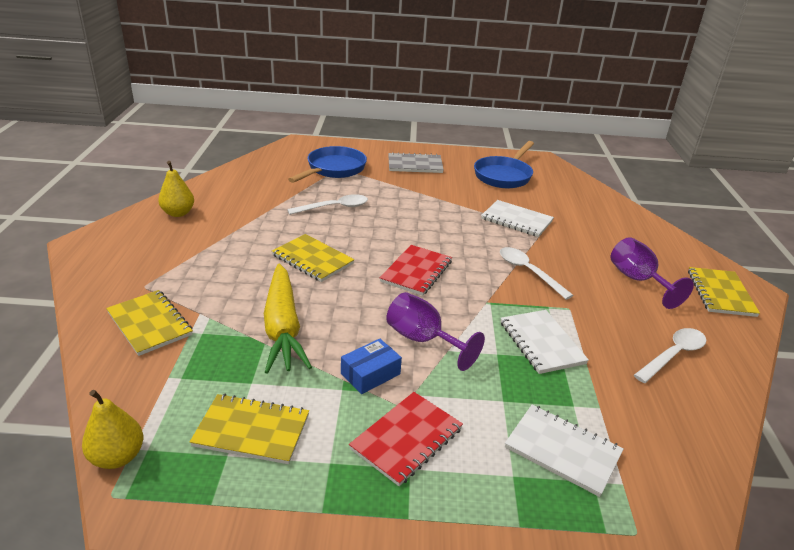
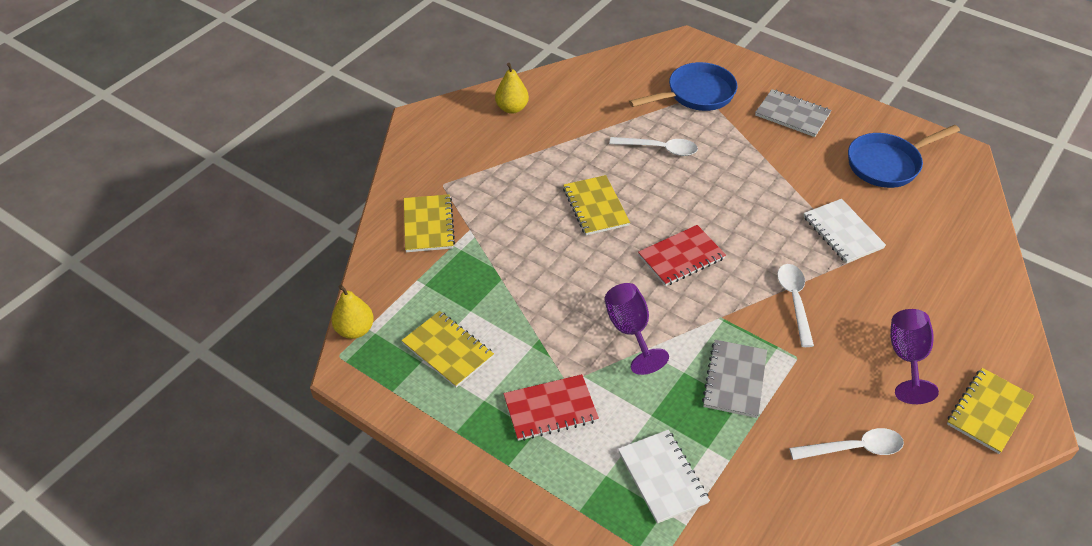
camera: 35 degrees right, 15 degrees up
(282, 327) = (524, 269): yellow carrot -> none
(370, 374) = (563, 343): blue box -> none
(541, 343) = (734, 380): white notebook -> grey notebook

